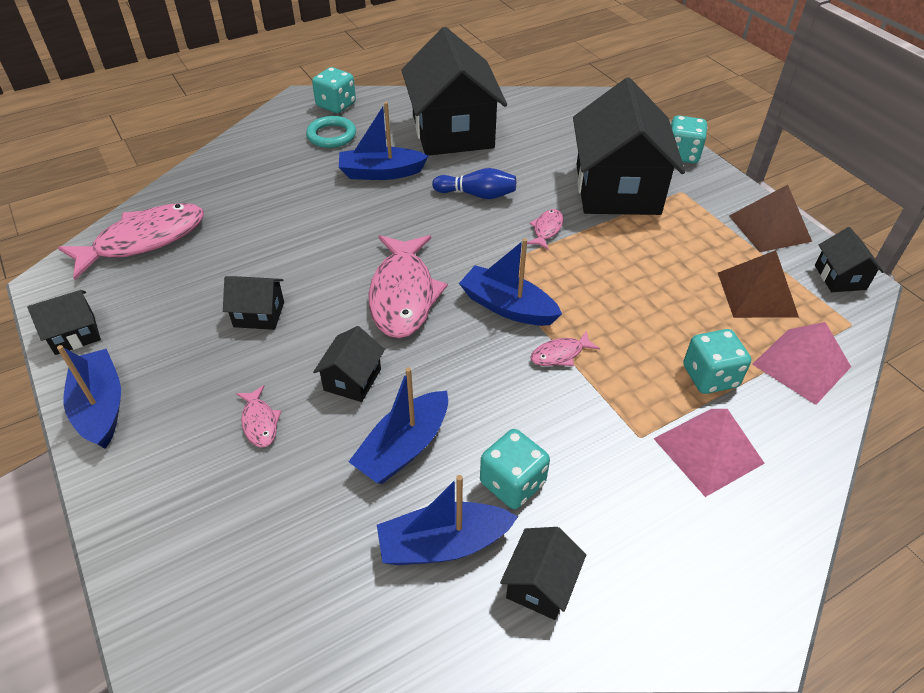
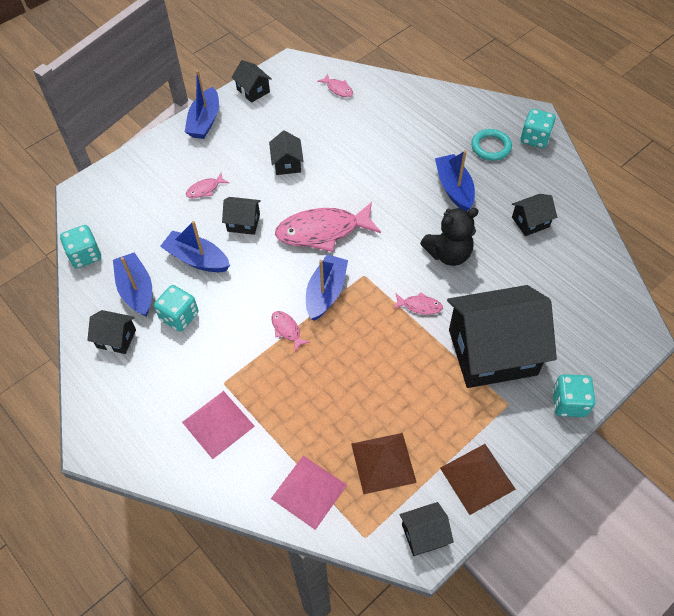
camera: 80 degrees right, 10 degrees up
(101, 407) = (205, 121): blue boat -> blue boat turned 135 degrees clockwise
(144, 240) = (338, 89): pink fish -> pink fish, size x0.45
(453, 131) = (530, 222): black house -> black house, size x0.43
(477, 194) = (448, 254): blue bowling pin -> black teddy bear
(710, 376) = (284, 425): turquoise dice -> turquoise dice (85, 255)

